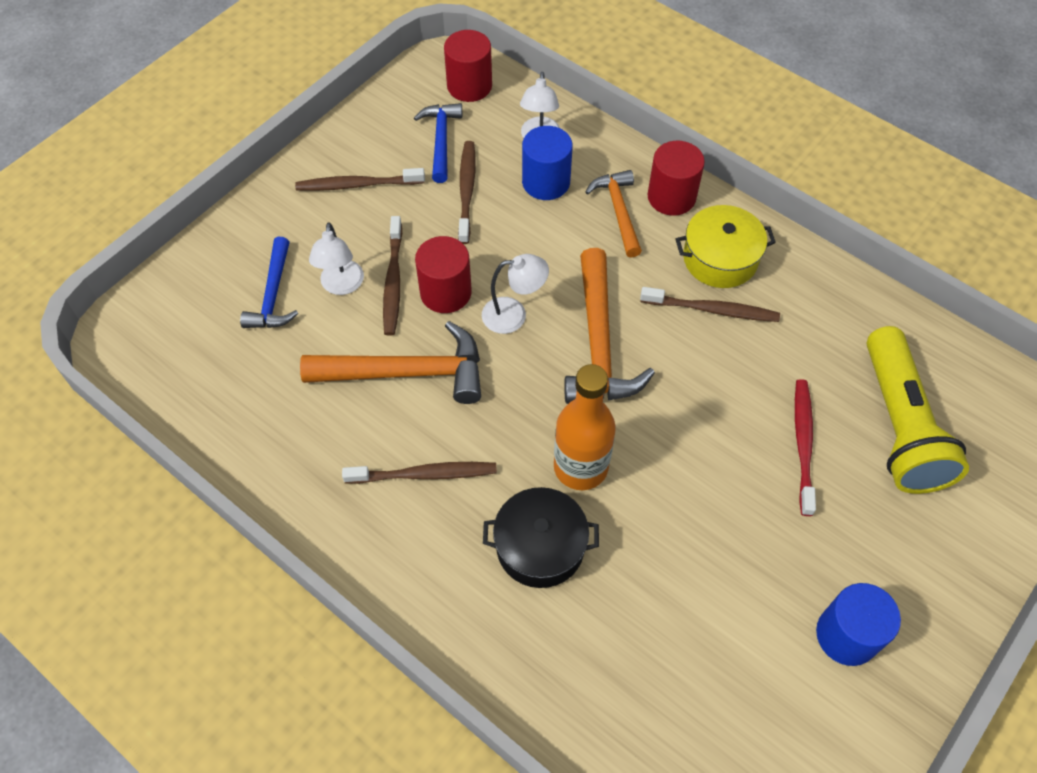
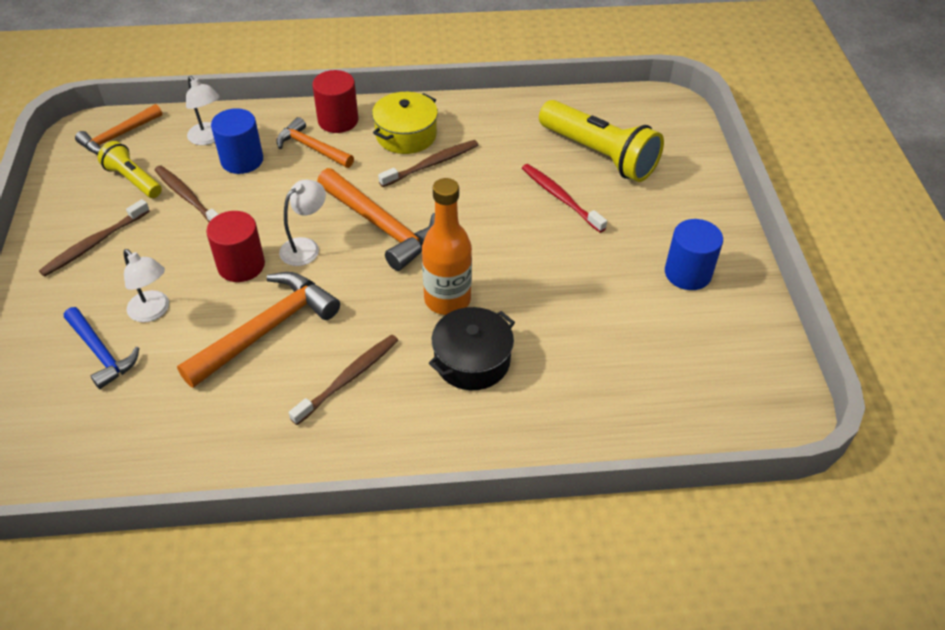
camera: 45 degrees left, 10 degrees down
(393, 282) = (193, 284): brown toothbrush -> none
(441, 140) = (133, 180): blue hammer -> yellow flashlight
(469, 86) = (118, 136): red cylinder -> orange hammer

